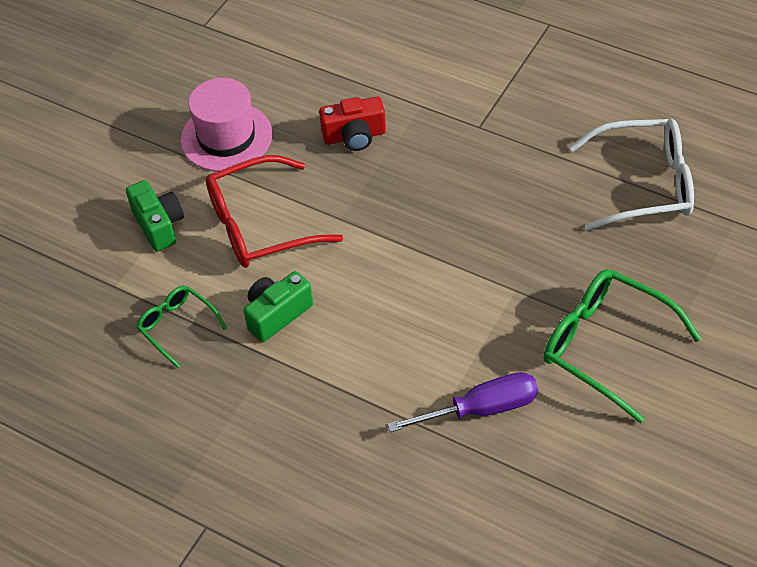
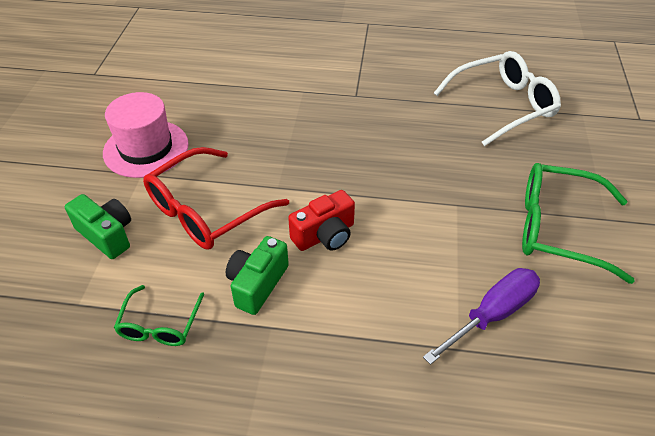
camera: 25 degrees left, 5 degrees down
(177, 326) = (160, 325): green glasses -> green glasses turned 105 degrees counterclockwise
(354, 136) = (259, 123): red camera -> red camera (325, 235)

